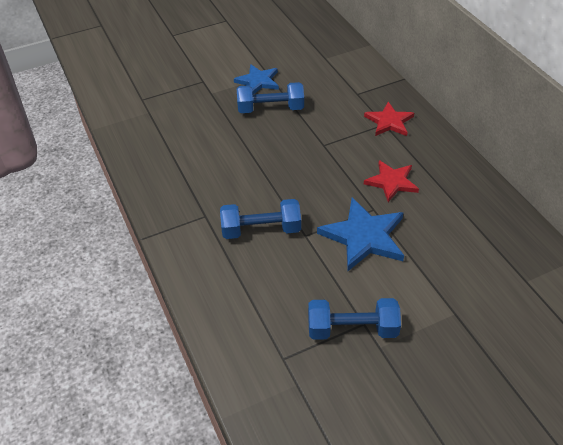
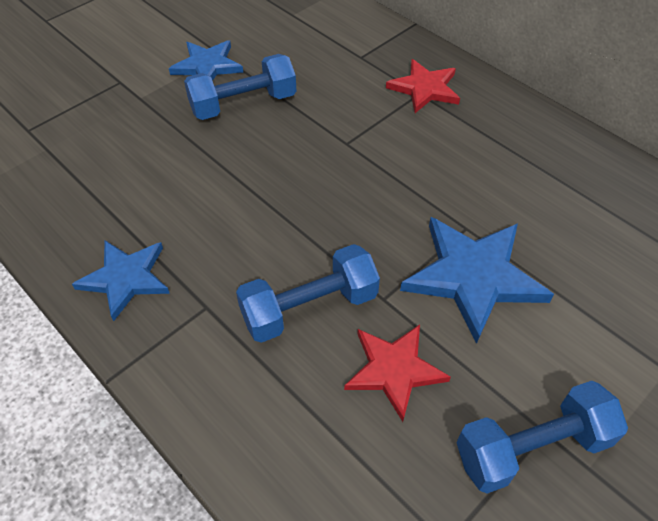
camera: 20 degrees left, 5 degrees up
(168, 191) = (125, 278): none -> blue star
(391, 182) = (471, 178): red star -> red star (394, 370)

